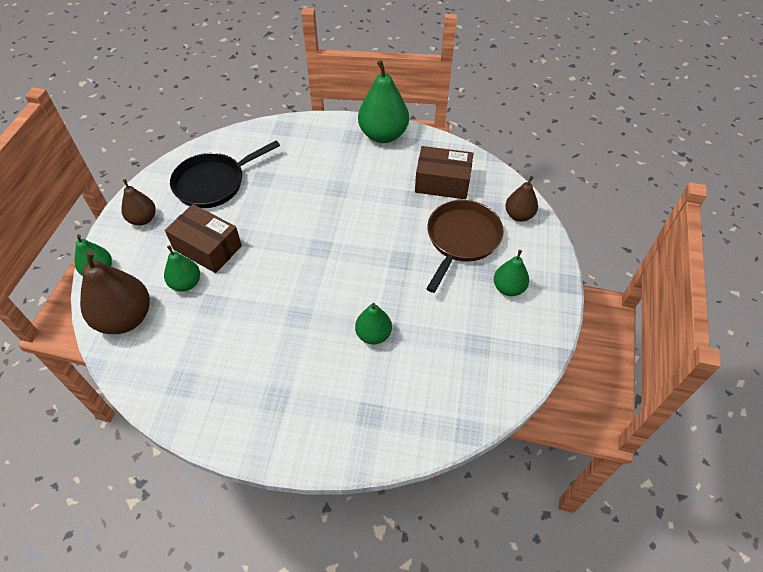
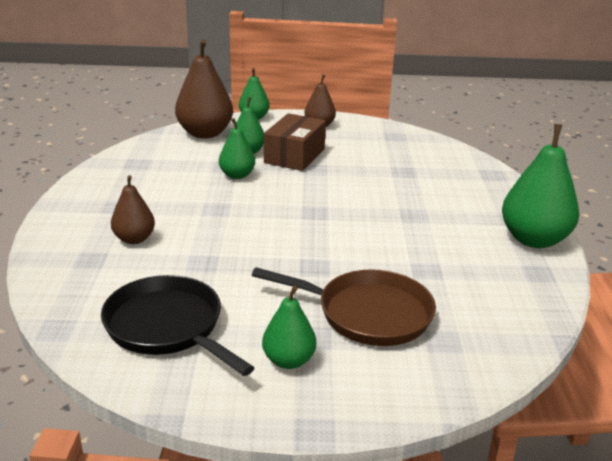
camera: 80 degrees right, 25 degrees down
(213, 183) = (382, 149): black pan -> black pan (168, 327)
(373, 334) = (196, 254): green pear -> green pear (237, 175)
(442, 182) = (472, 293): brown box -> none
(519, 215) = (443, 371): brown pear -> brown pear (134, 239)

